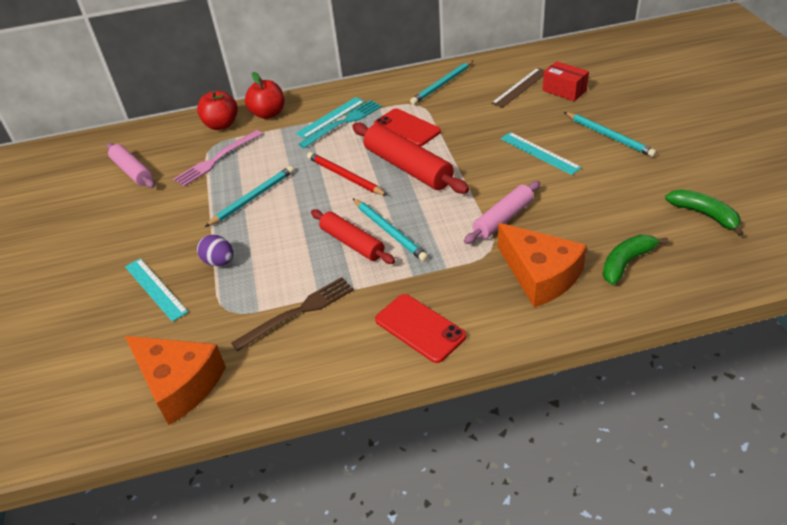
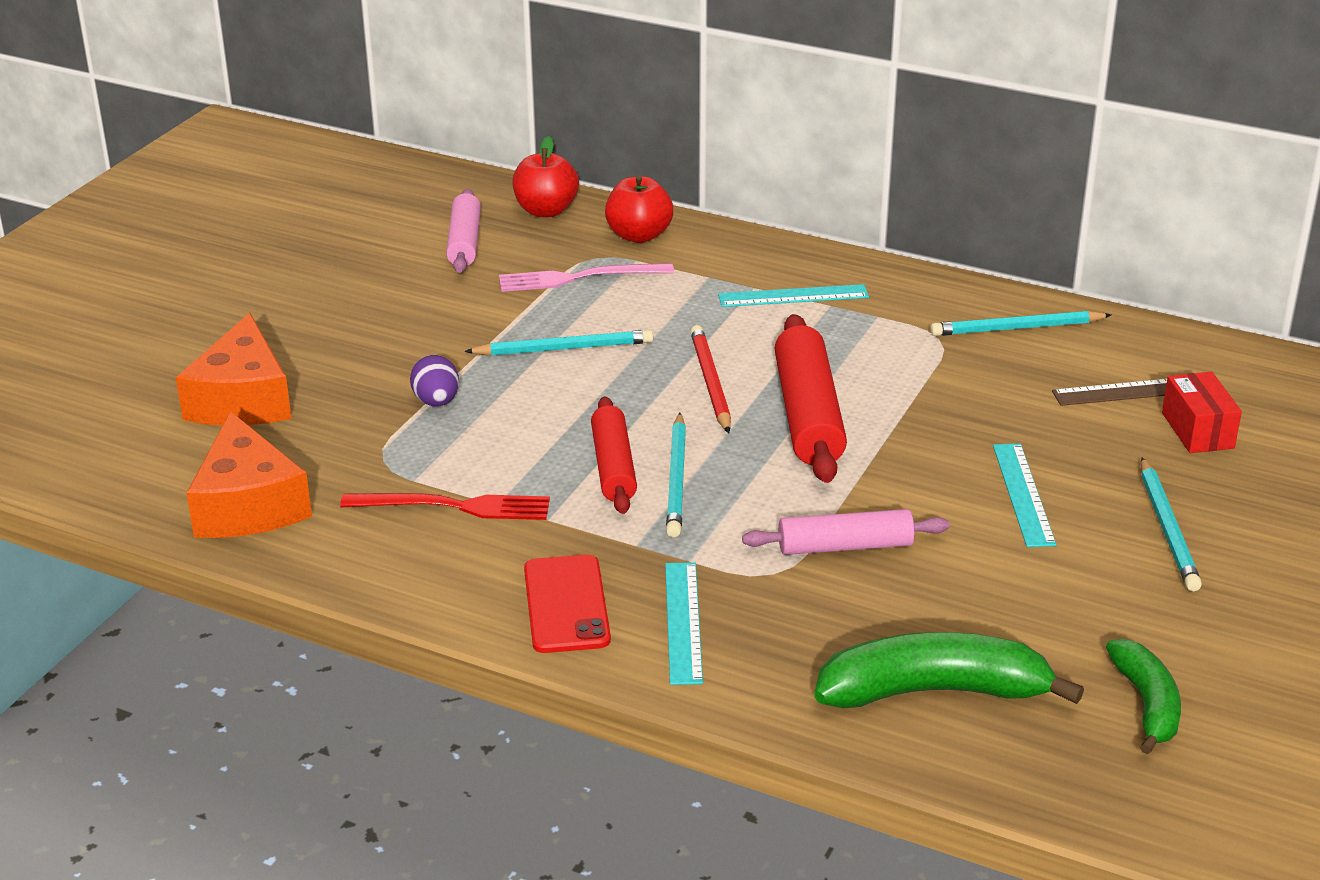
camera: 35 degrees right, 10 degrees down
(155, 289) = (336, 393): turquoise ruler -> turquoise ruler (683, 622)
(268, 114) = (716, 250): red apple -> red apple (546, 211)
(298, 312) = (454, 507): brown fork -> red fork
(343, 123) = (800, 312): turquoise fork -> none
(407, 128) = (879, 363): red phone -> none
(540, 275) = (795, 637): orange cheese -> orange cheese (242, 399)
(626, 262) = (934, 691): green banana -> green banana, size x1.65

